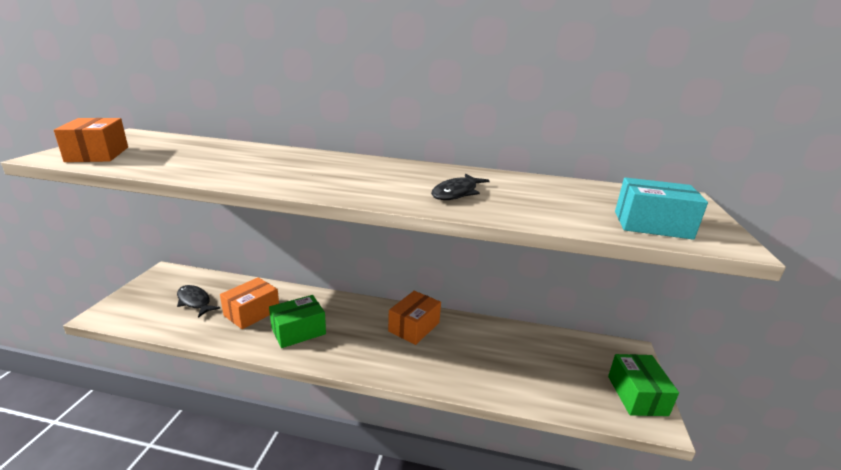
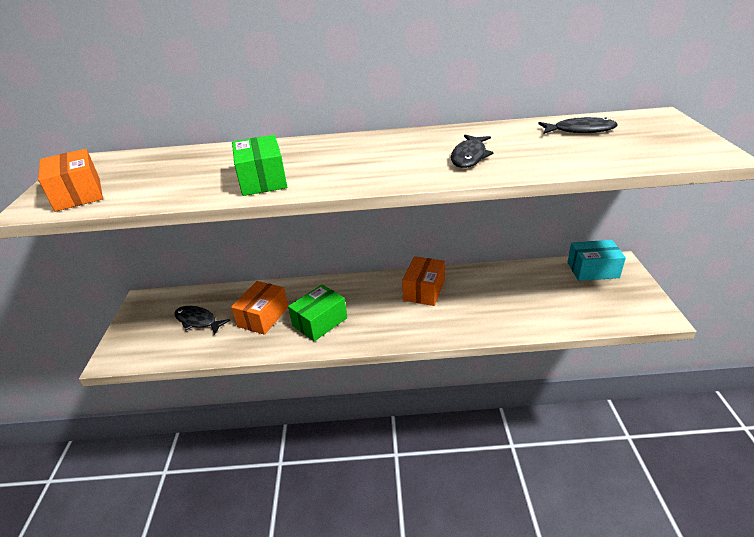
camera: 10 degrees left, 10 degrees up
(588, 193) = (580, 130): none -> black fish
(637, 395) = (637, 299): green box -> green box (262, 180)
(652, 225) = (651, 150): turquoise box -> turquoise box (592, 270)

